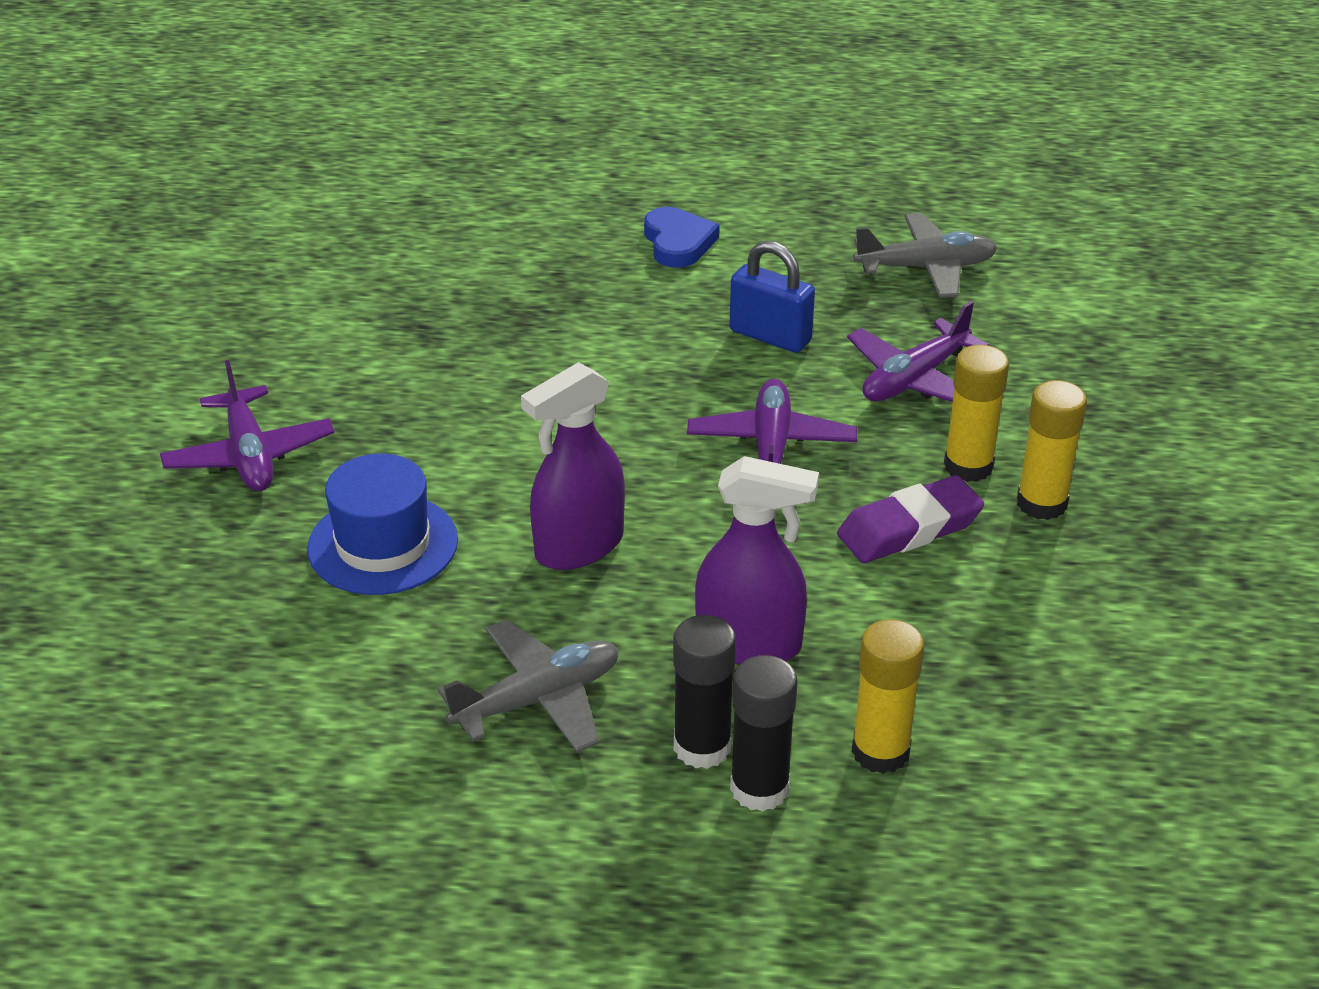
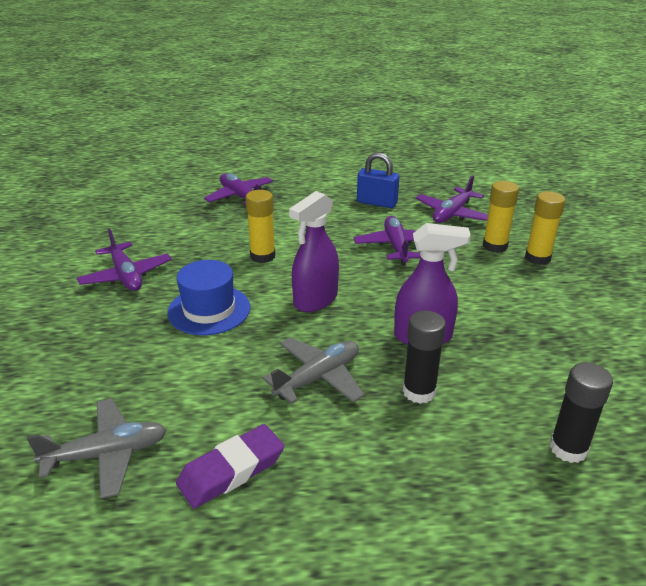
camera: 10 degrees left, 5 degrees down
(501, 294) = (241, 197): none -> purple plane
(678, 242) = (319, 171): blue heart -> none
(759, 788) = (460, 410): black glue stick -> black glue stick (568, 448)
(880, 751) = (516, 382): yellow glue stick -> yellow glue stick (262, 256)
(909, 528) = (480, 275): purple eraser -> purple eraser (231, 471)
(926, 268) = (436, 172): grey plane -> grey plane (106, 454)

